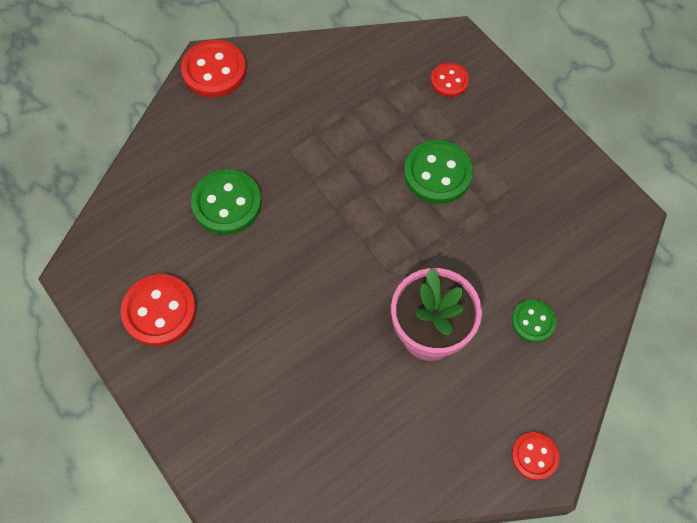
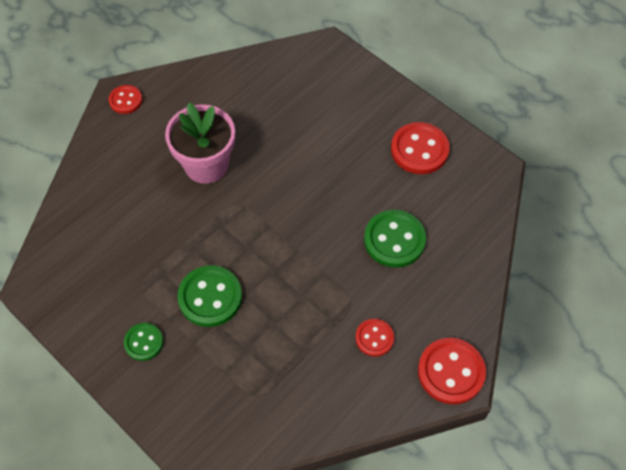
camera: 170 degrees right, 5 degrees down
(449, 81) = (206, 401): red button -> red button (374, 338)
(533, 321) = (124, 186): green button -> green button (144, 342)

